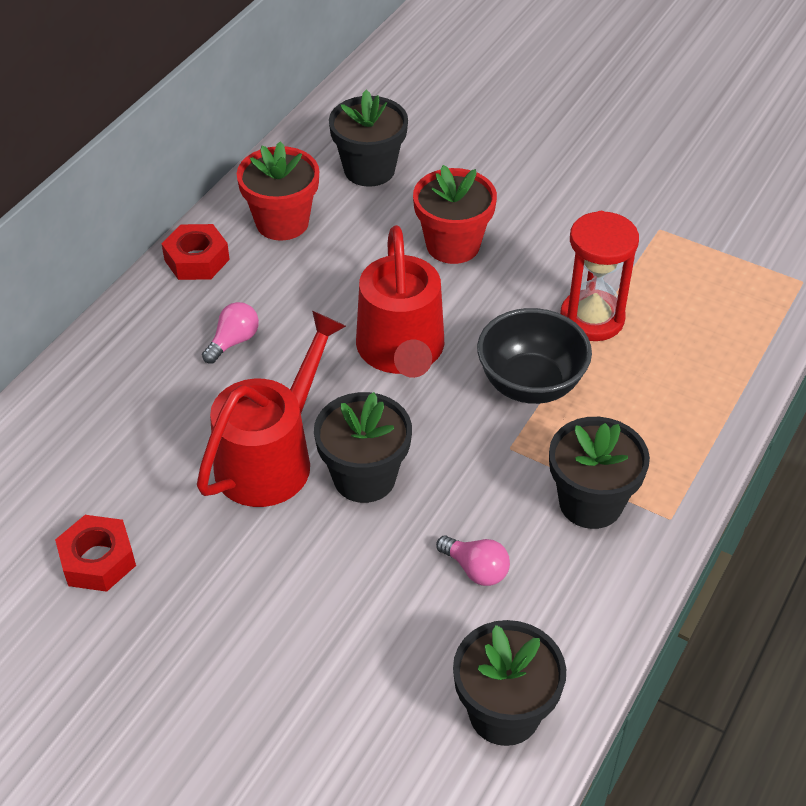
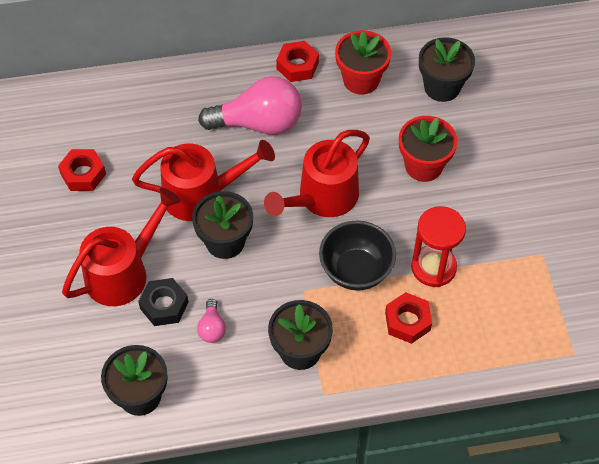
camera: 50 degrees right, 10 degrees up
(233, 341) = (259, 123): pink light bulb -> pink light bulb, size x2.23
(298, 611) = (124, 272): none -> red watering can
(393, 599) = (164, 305): none -> black nut
(641, 383) = (407, 321): none -> red nut

